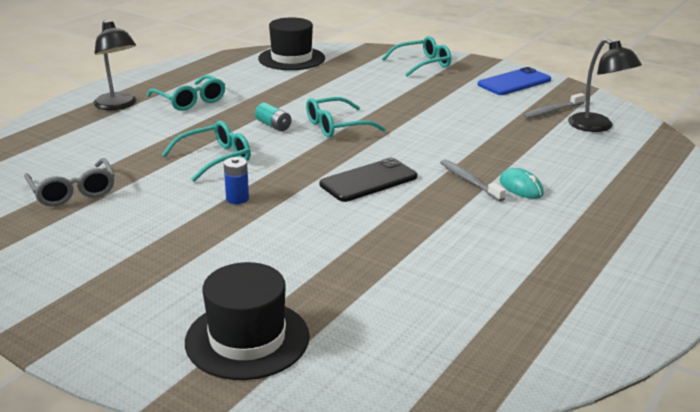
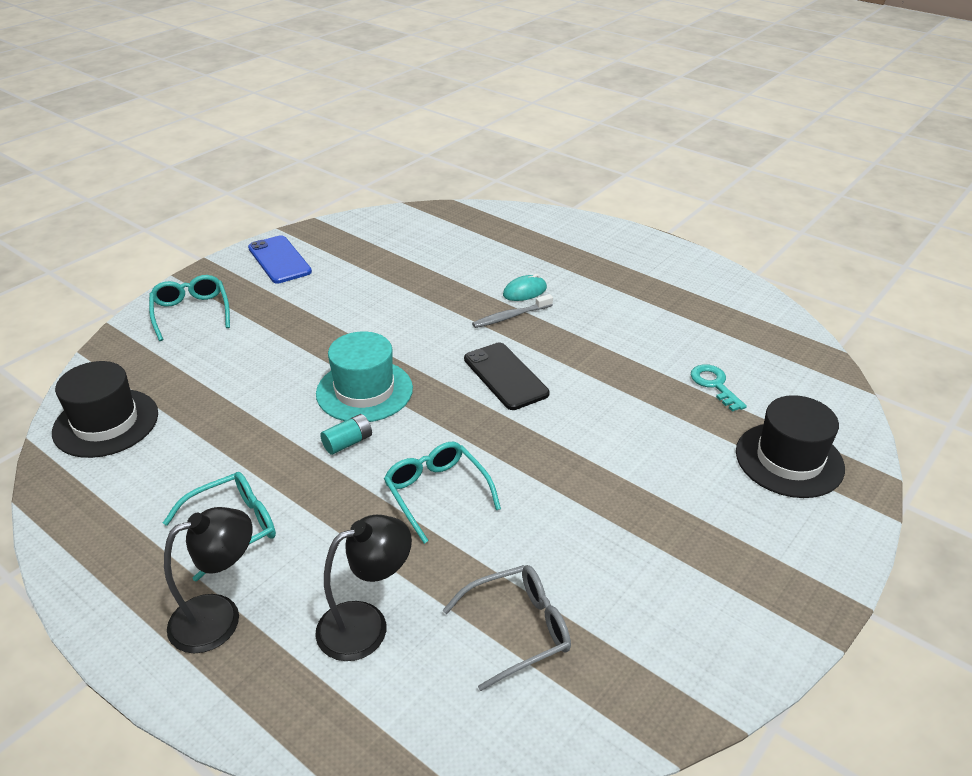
camera: 85 degrees left, 10 degrees up
(237, 199) = (542, 471): blue battery -> none
(336, 126) = (364, 391): turquoise glasses -> turquoise hat
(379, 298) = (714, 384): none -> turquoise key
(552, 111) = (364, 250): grey toothbrush -> none
(597, 127) = (407, 234): black lamp -> black lamp (366, 624)

